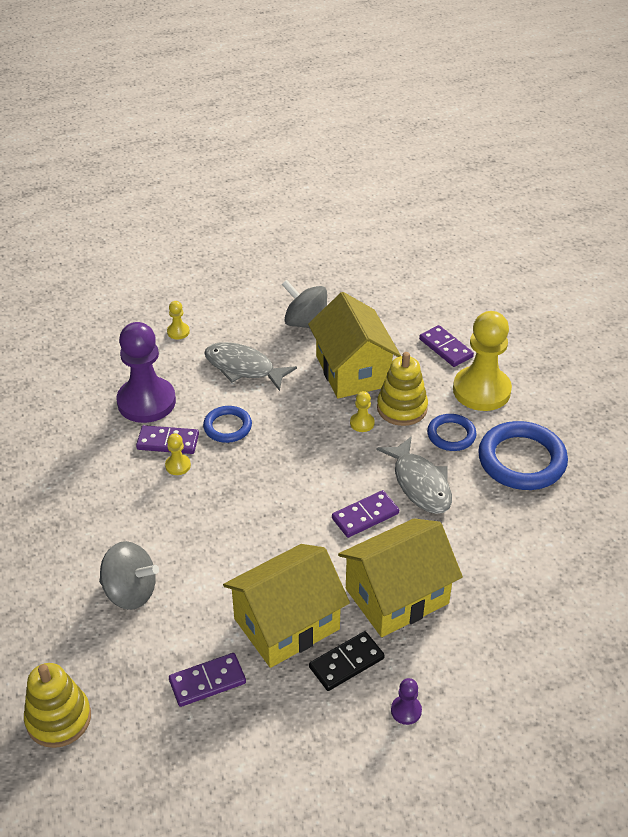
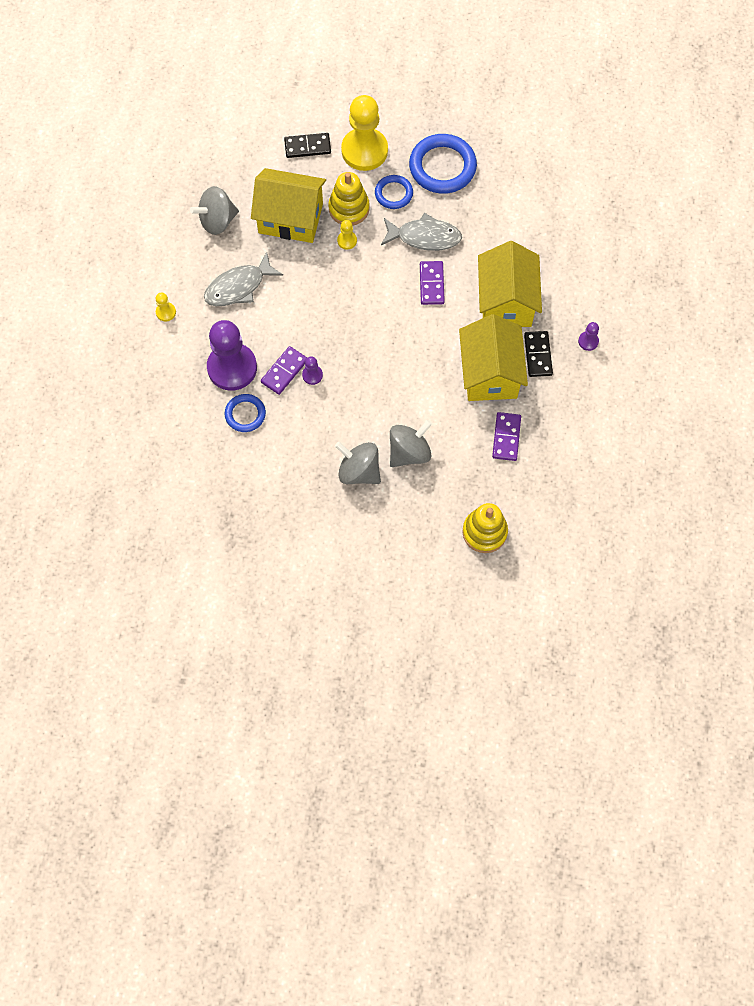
camera: 60 degrees left, 25 degrees up
(79, 556) = (359, 471): none -> grey spinning top
(178, 465) = (312, 375): yellow pawn -> purple pawn
(227, 427) = (294, 326): blue ring -> blue ring (245, 414)
(446, 348) = (307, 147): purple domino -> black domino

